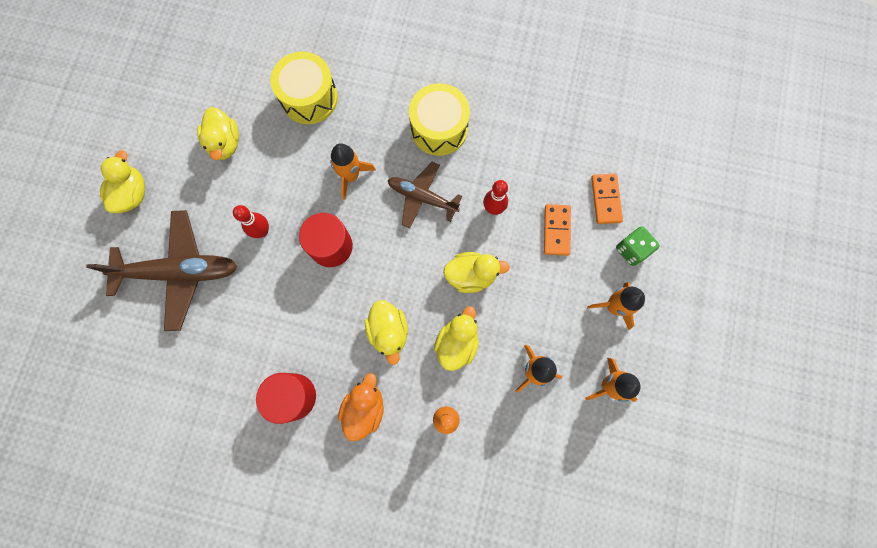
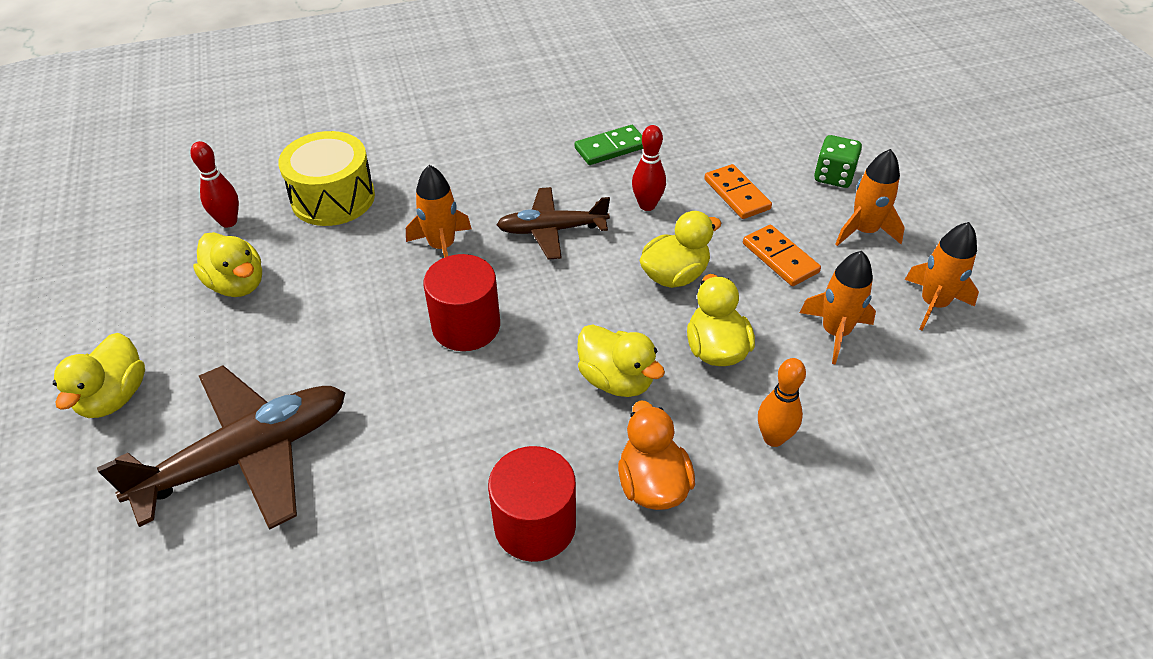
camera: 30 degrees left, 30 degrees down
(132, 194) = (114, 397): yellow duck -> yellow duck turned 150 degrees counterclockwise
(262, 231) = (353, 352): red bowling pin -> red bowling pin (228, 222)
(439, 128) = (522, 164): yellow drum -> none
(504, 144) = (611, 148): none -> green domino
(606, 199) = (765, 148): orange domino -> orange domino (780, 258)

